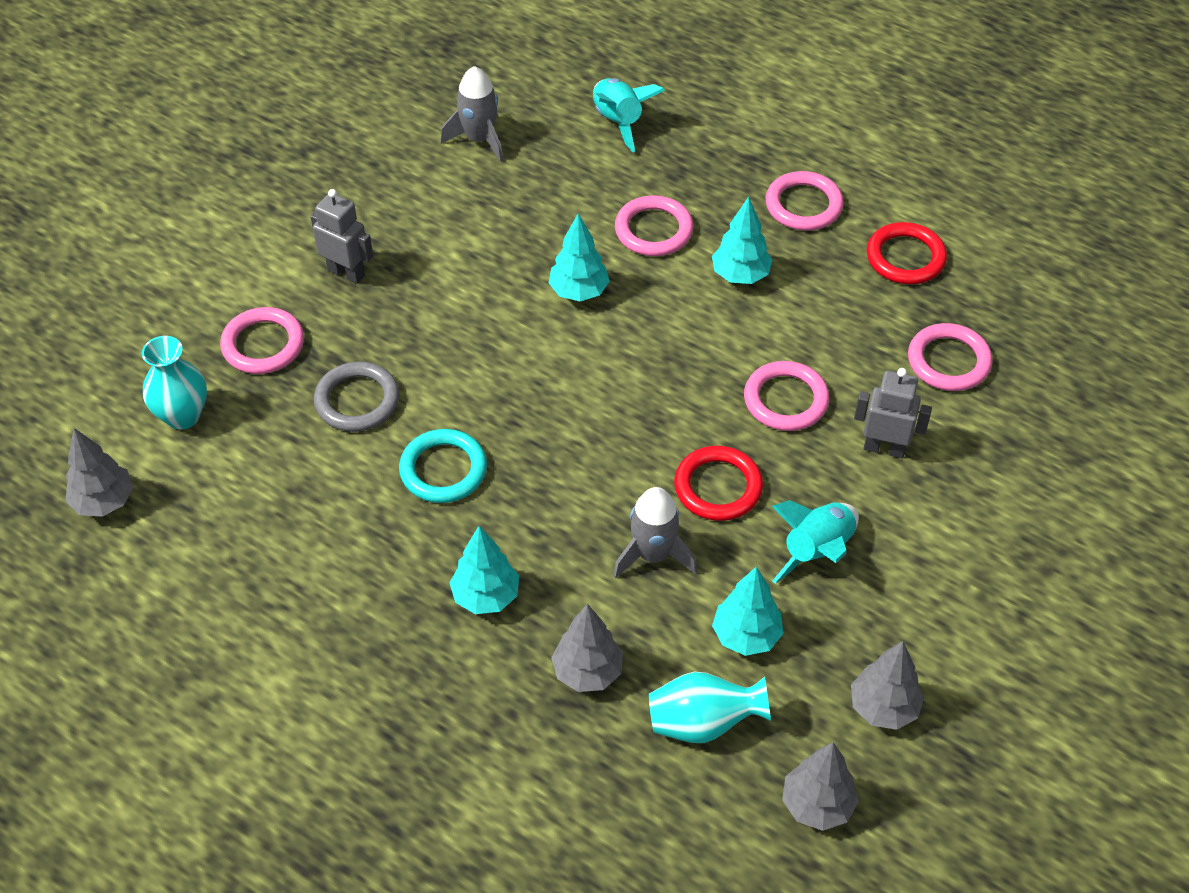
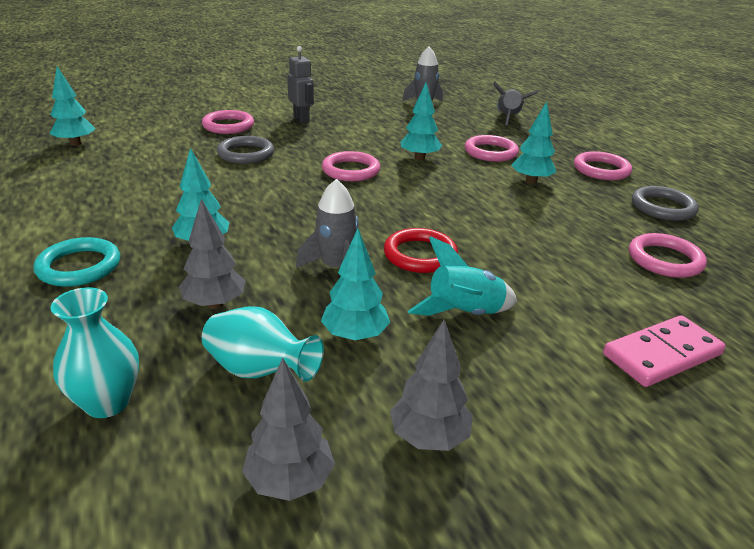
camera: 30 degrees right, 20 degrees down
(104, 502) = (75, 143): grey tree -> turquoise tree
(182, 416) = (156, 132): turquoise vase -> turquoise vase (107, 402)
(443, 470) = (254, 189): turquoise ring -> turquoise ring (79, 267)
(618, 122) = (508, 118): turquoise rocket -> grey rocket
(785, 400) = (513, 235): pink ring -> pink ring (351, 170)
(884, 448) = (573, 282): grey robot -> none
(905, 257) = (662, 207): red ring -> grey ring
(1003, 509) = (662, 354): none -> pink domino

